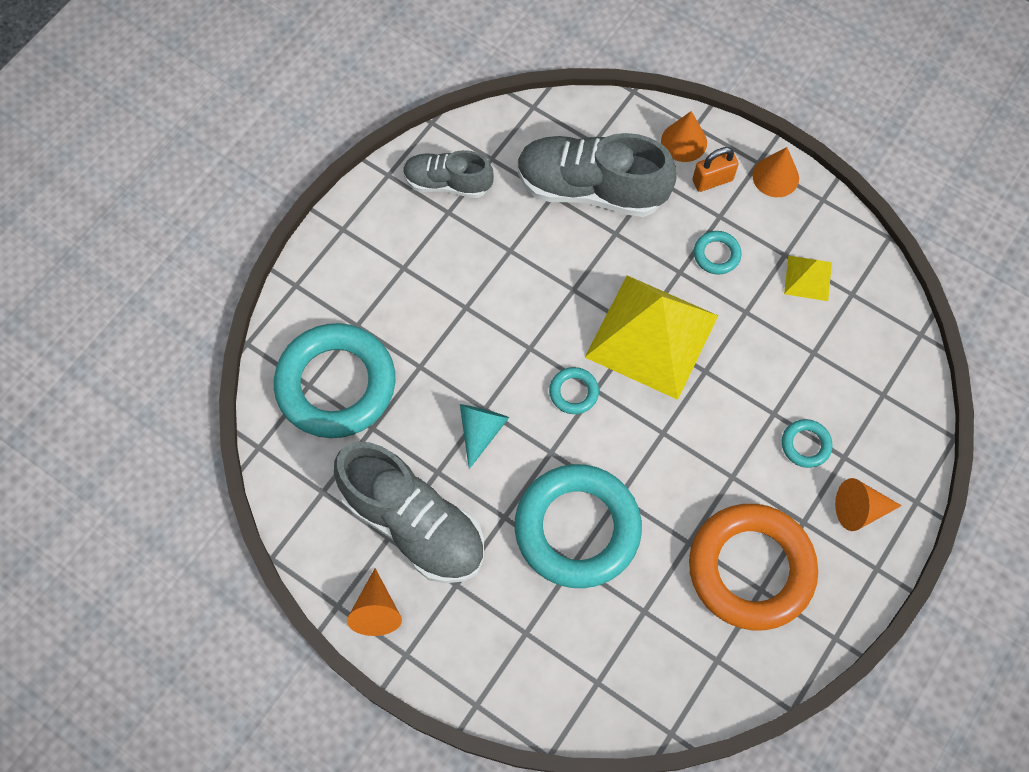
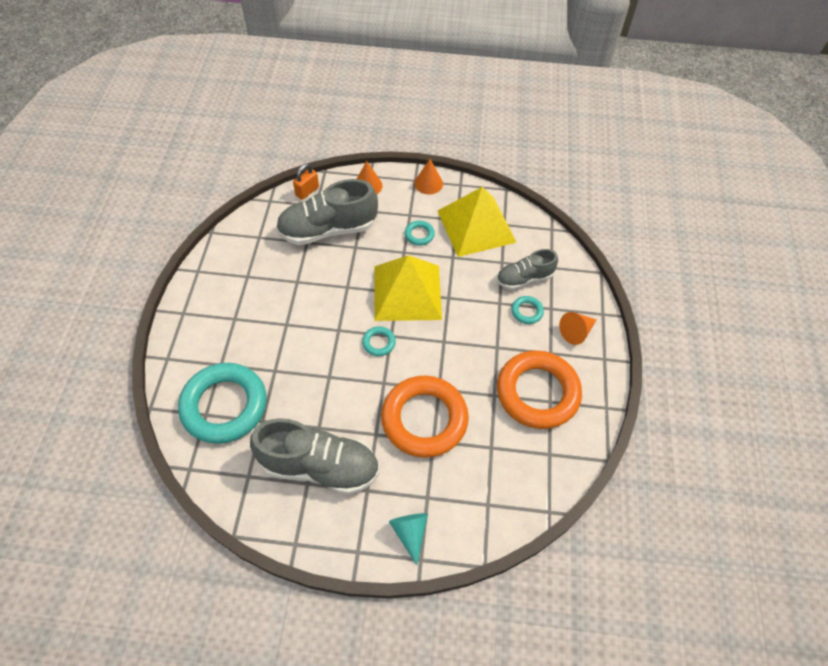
camera: 30 degrees left, 10 degrees down
(376, 610) = (323, 533): orange cone -> none
(447, 183) = (238, 261): grey shoe -> grey shoe (524, 278)
(481, 431) = (334, 390): turquoise cone -> turquoise cone (410, 533)
(577, 528) = (424, 419): turquoise ring -> orange ring
(712, 180) = (395, 198): orange padlock -> orange padlock (307, 191)
(808, 278) = (476, 226): yellow pyramid -> yellow pyramid, size x2.27

